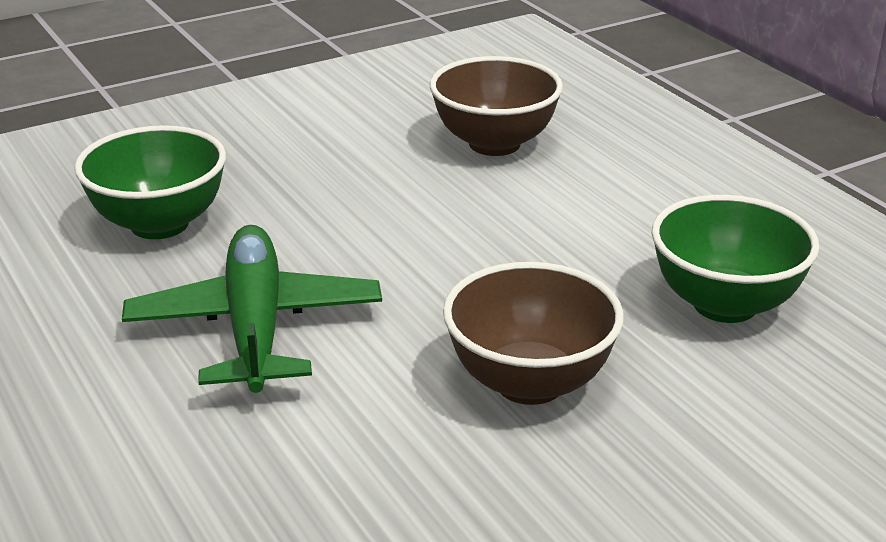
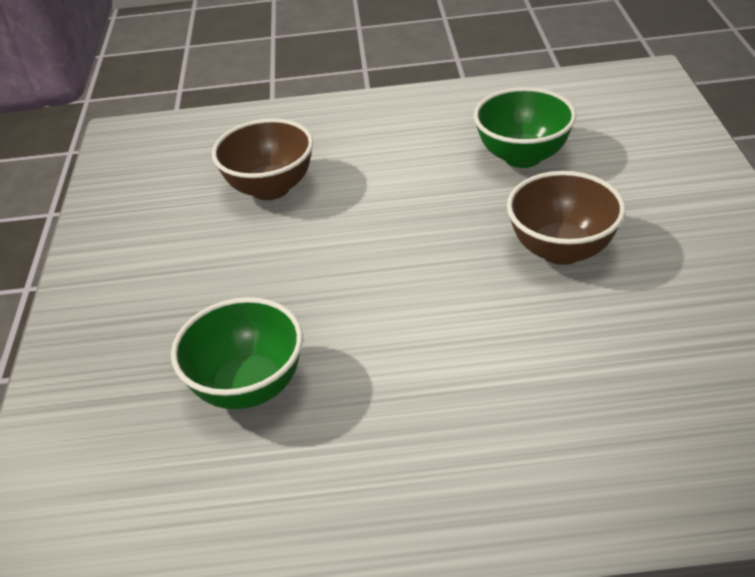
camera: 60 degrees left, 10 degrees up
(256, 326) = (431, 358): green plane -> none

